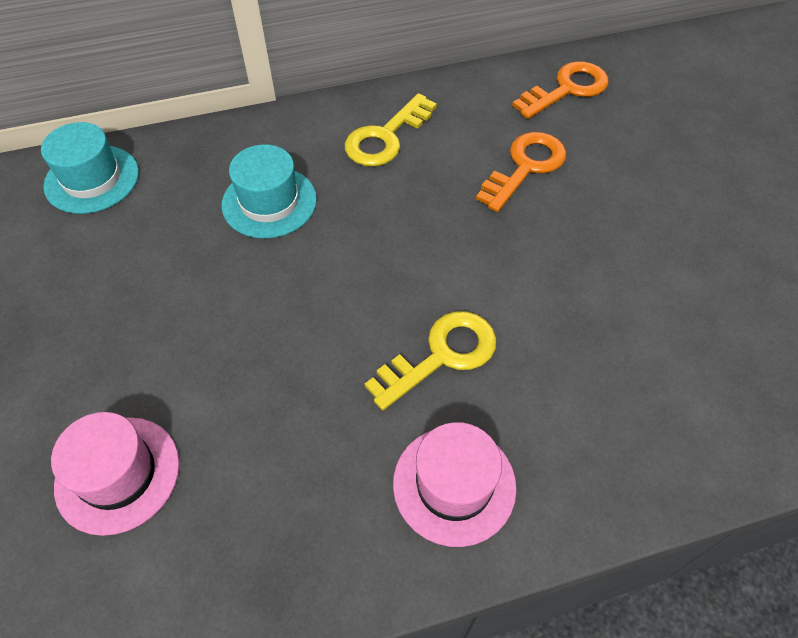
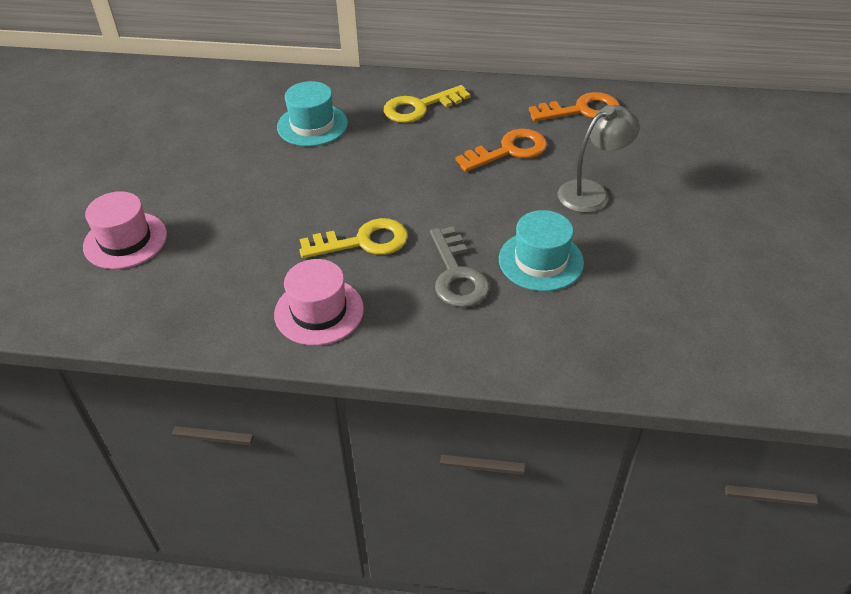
camera: 25 degrees right, 10 degrees down
(92, 179) = (210, 84): turquoise hat -> turquoise hat (540, 261)
(581, 362) = (456, 275): none -> grey key
(649, 194) = (591, 192): none -> grey lamp

